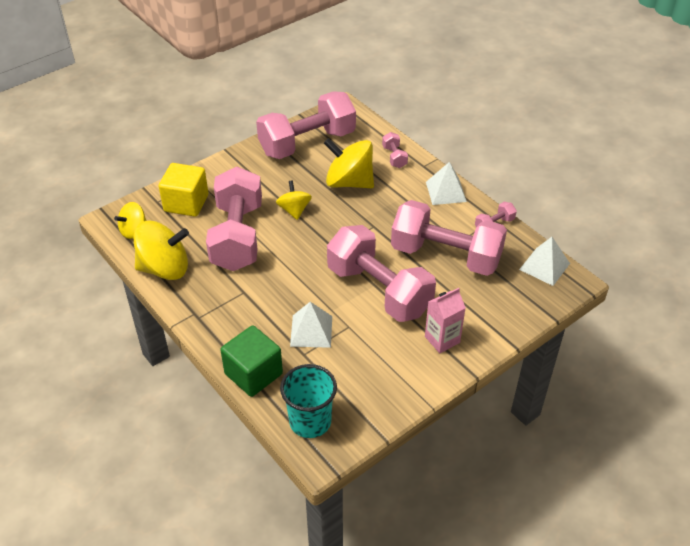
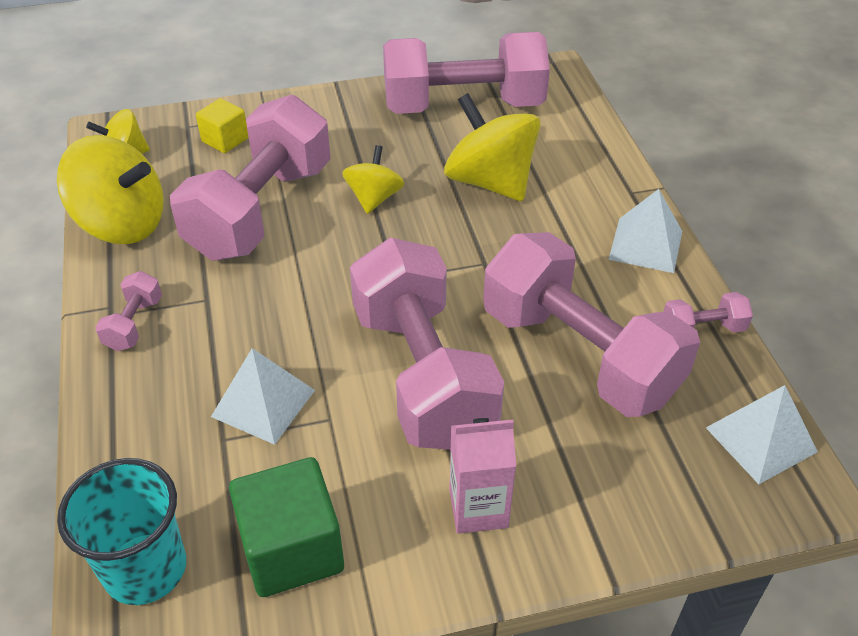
camera: 25 degrees right, 0 degrees up
(186, 203) = (225, 140): yellow cube -> yellow cube, size x0.59
(253, 374) = (120, 441): green cube -> green cube (292, 549)
(394, 157) = (589, 165): pink dumbbell -> pink dumbbell (134, 324)

